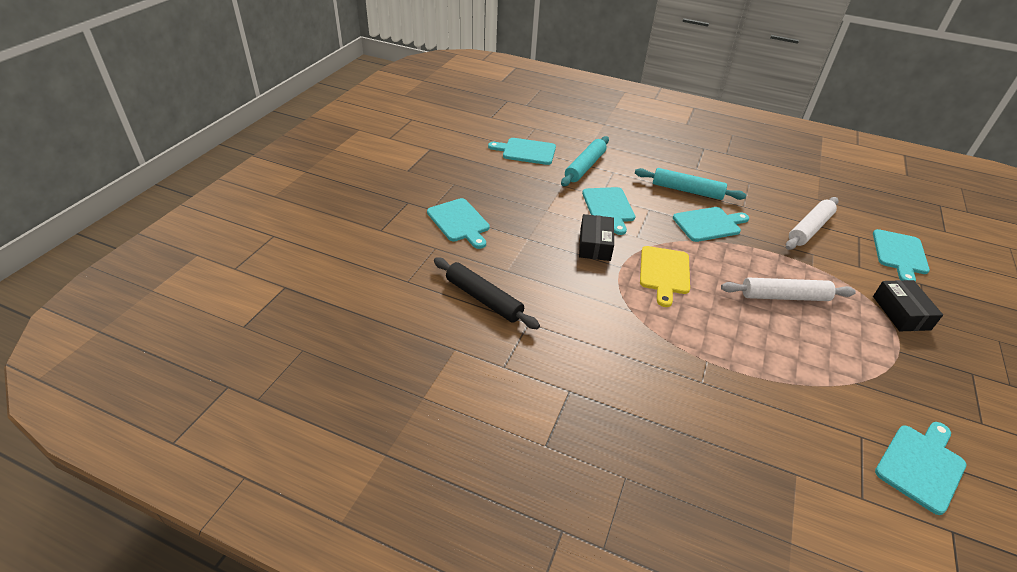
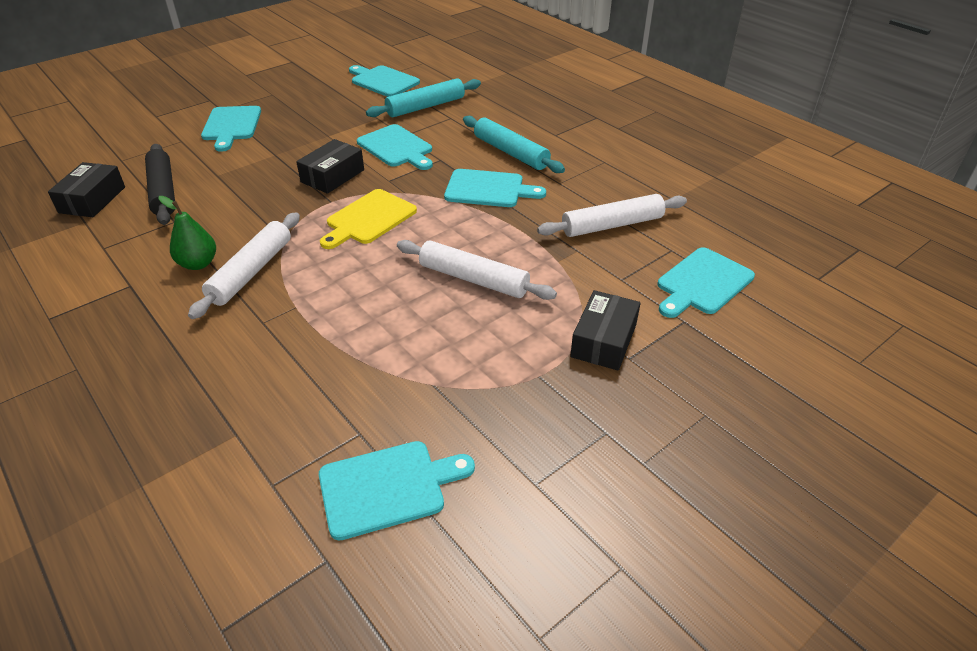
camera: 30 degrees right, 0 degrees up
(434, 326) = (92, 200): none -> black box
(596, 352) = (198, 264): none -> green pear
(608, 207) = (396, 147): turquoise cutting board -> turquoise cutting board turned 60 degrees counterclockwise
(642, 345) = (251, 272): none -> white rolling pin

